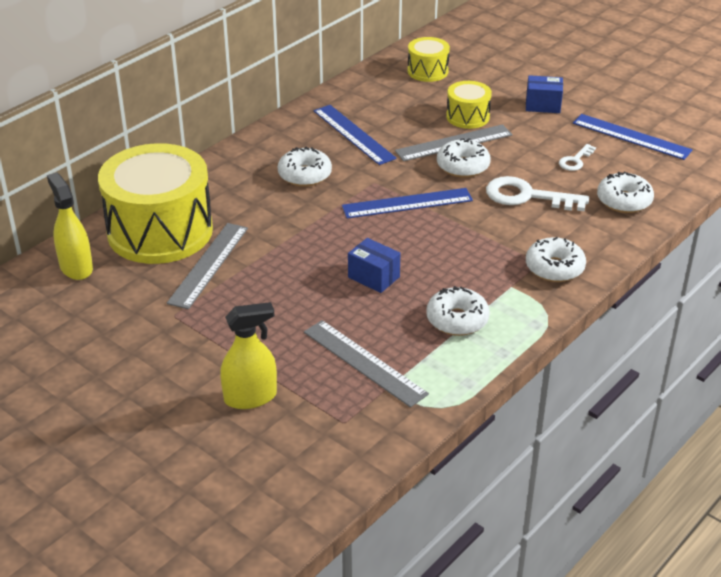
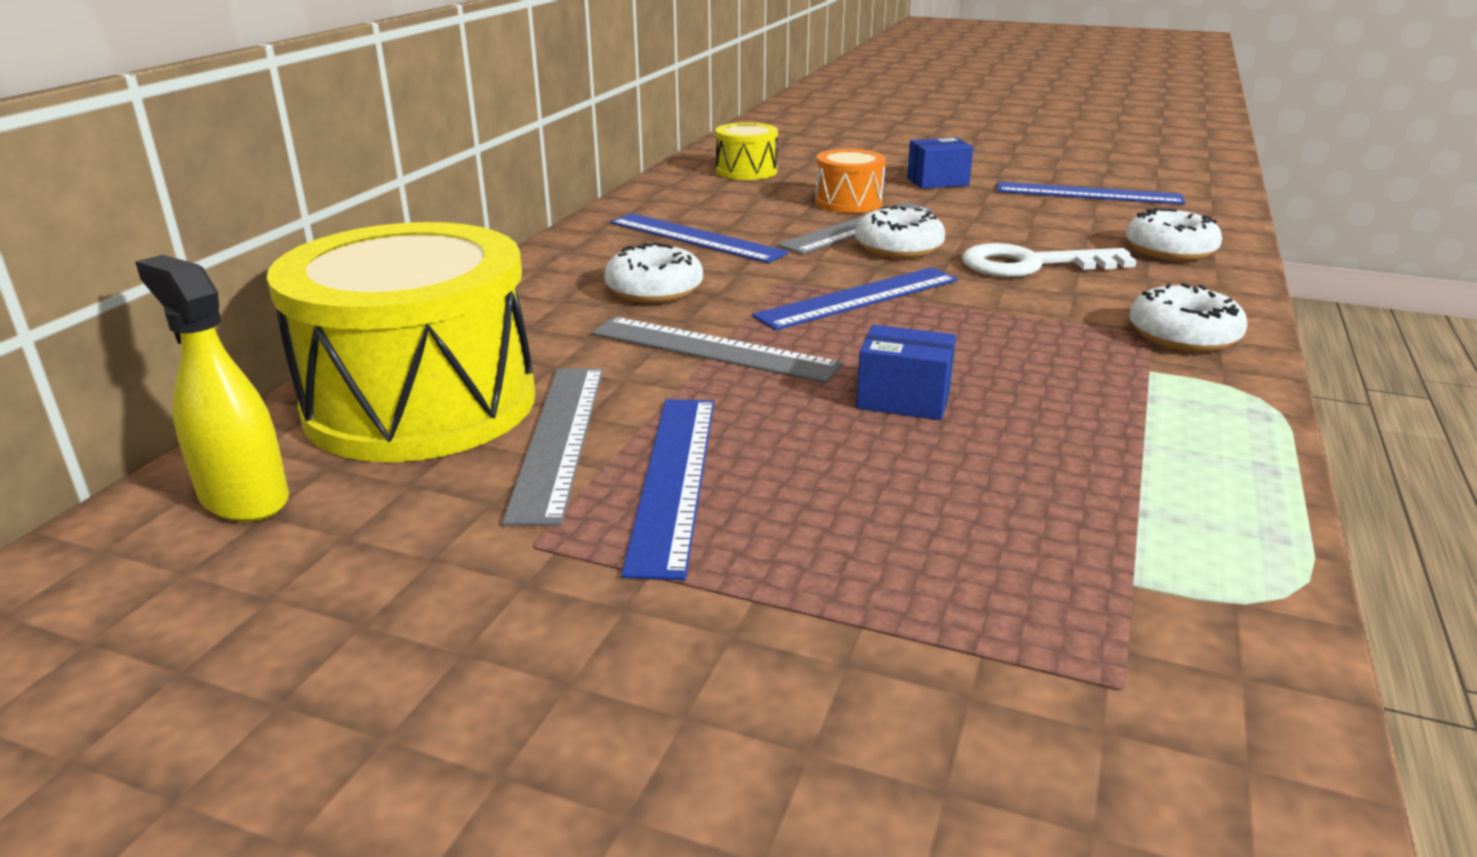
camera: 20 degrees left, 10 degrees down
(244, 297) = (673, 479): none -> blue ruler
(250, 397) = (847, 686): yellow spray bottle -> none
(364, 363) = (1033, 545): grey ruler -> grey ruler (713, 349)
(457, 320) = (1123, 434): white donut -> none
(467, 117) = (848, 202): yellow drum -> orange drum
(575, 160) = (1048, 222): white key -> none

